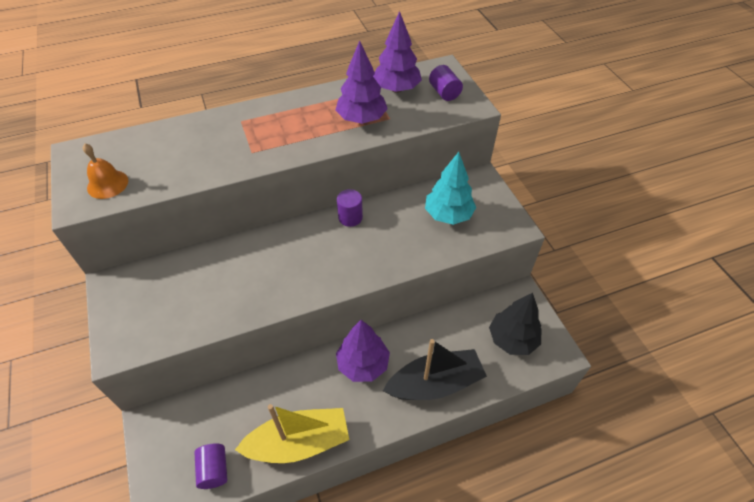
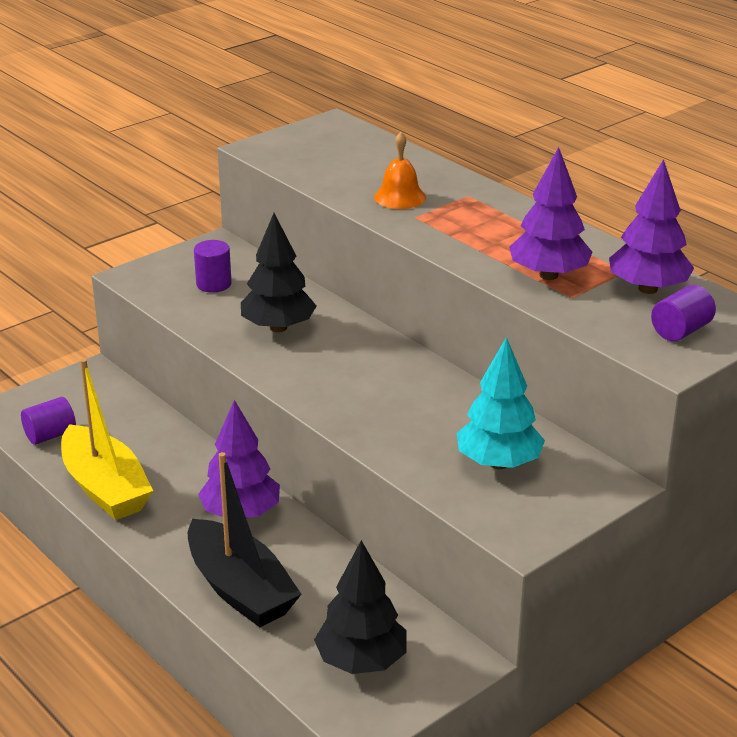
camera: 70 degrees right, 20 degrees down
(107, 184) = (297, 152): orange bell -> orange bell (400, 197)
(252, 276) = (278, 327): none -> black tree
(350, 217) = (428, 376): purple cylinder -> purple cylinder (213, 284)

